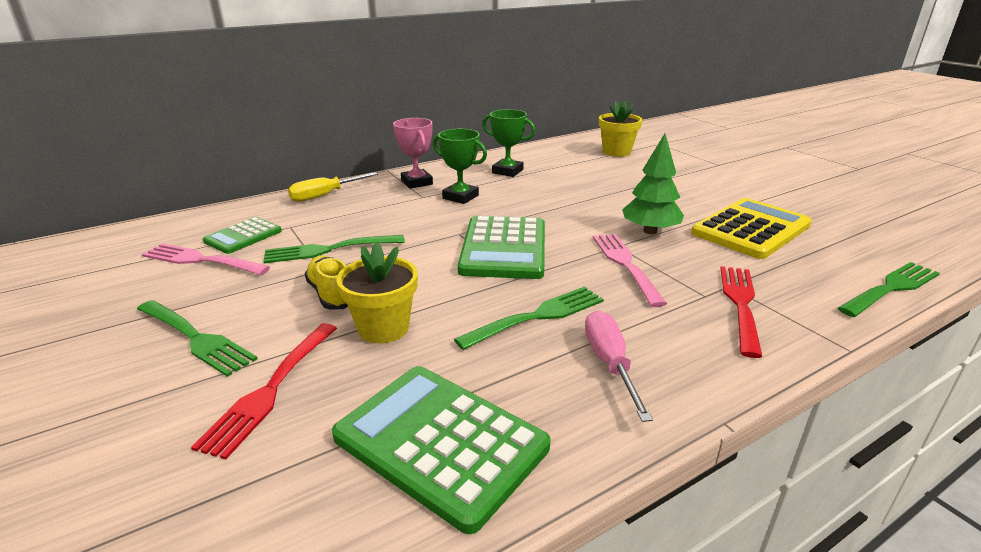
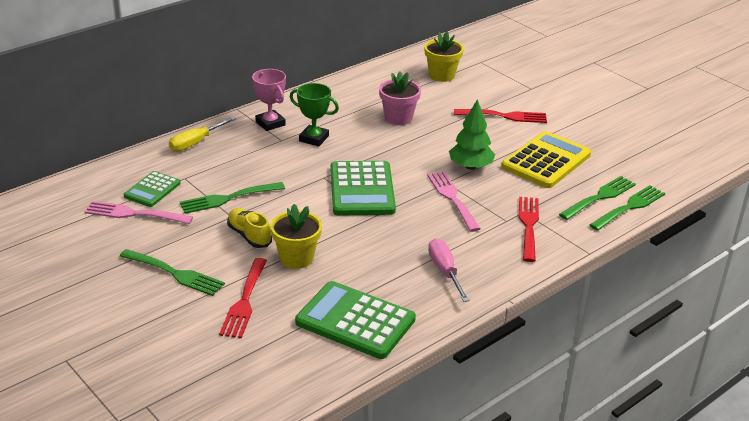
camera: 10 degrees left, 5 degrees up
(507, 171) = (347, 106): green trophy -> none
(537, 317) = (396, 243): green fork -> green fork (599, 197)
(563, 183) = (398, 118): none -> pink flower pot
(690, 186) = (504, 116): none -> red fork

